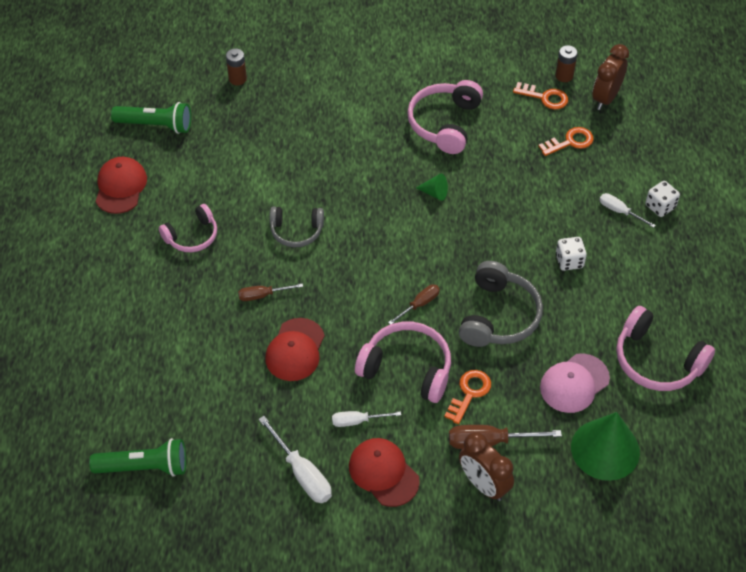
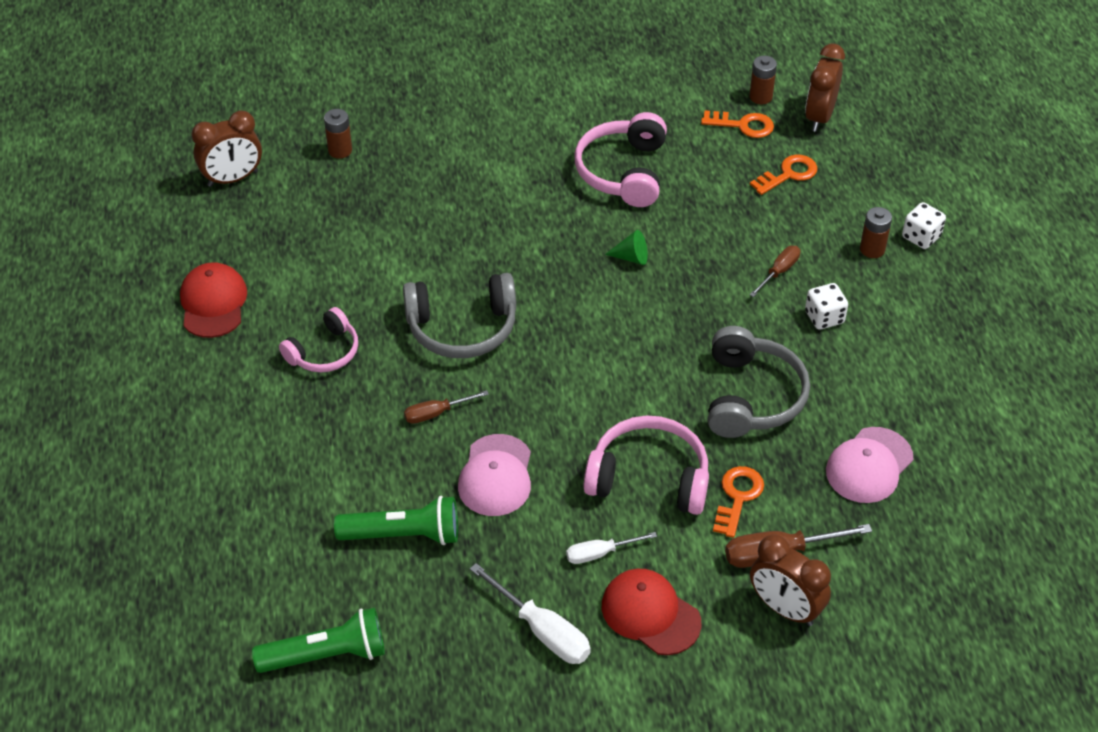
camera: 10 degrees left, 5 degrees down
(155, 91) = (233, 179): none -> brown clock
(156, 125) = (244, 220): green flashlight -> green flashlight (404, 535)
(295, 350) = (496, 476): red cap -> pink cap
(296, 231) = (462, 327): grey headphones -> grey headphones, size x1.56
(419, 304) = (645, 396): brown screwdriver -> brown screwdriver (779, 272)
(605, 449) = (929, 541): green cone -> none
(619, 211) = (872, 249): white screwdriver -> brown battery
(657, 360) = (966, 423): pink headphones -> none

